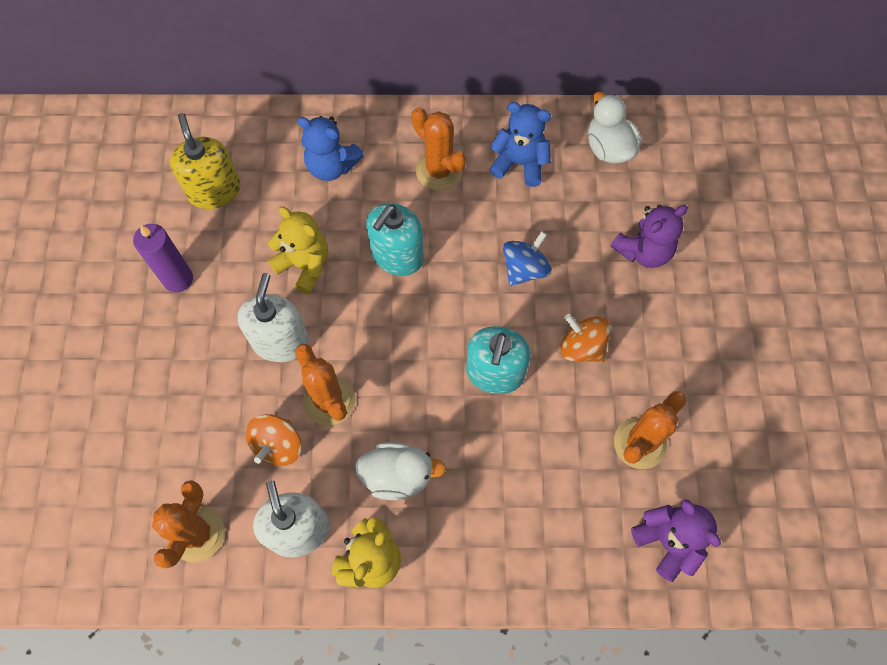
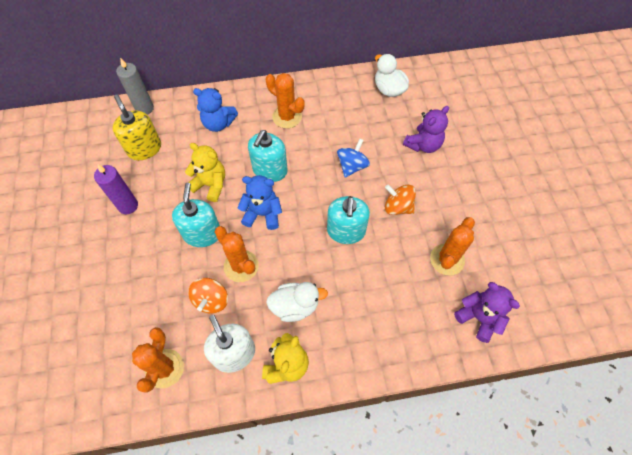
camera: 10 degrees left, 5 degrees down
(223, 124) = (144, 108): none -> grey candle
(280, 341) = (202, 234): white soap dispenser -> turquoise soap dispenser
(519, 163) = (336, 105): blue teddy bear -> blue teddy bear (262, 214)

